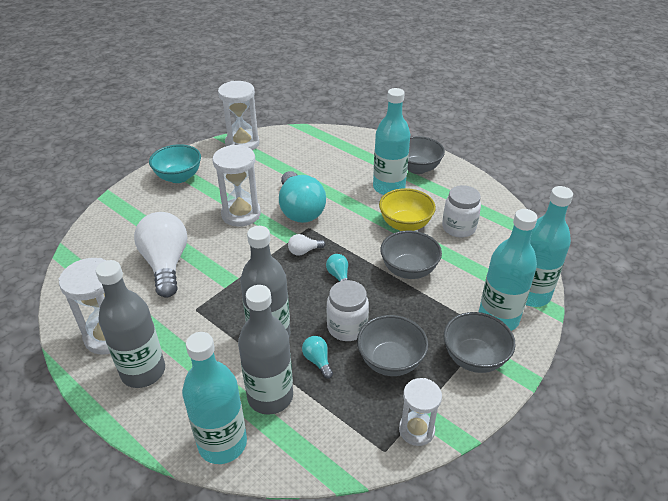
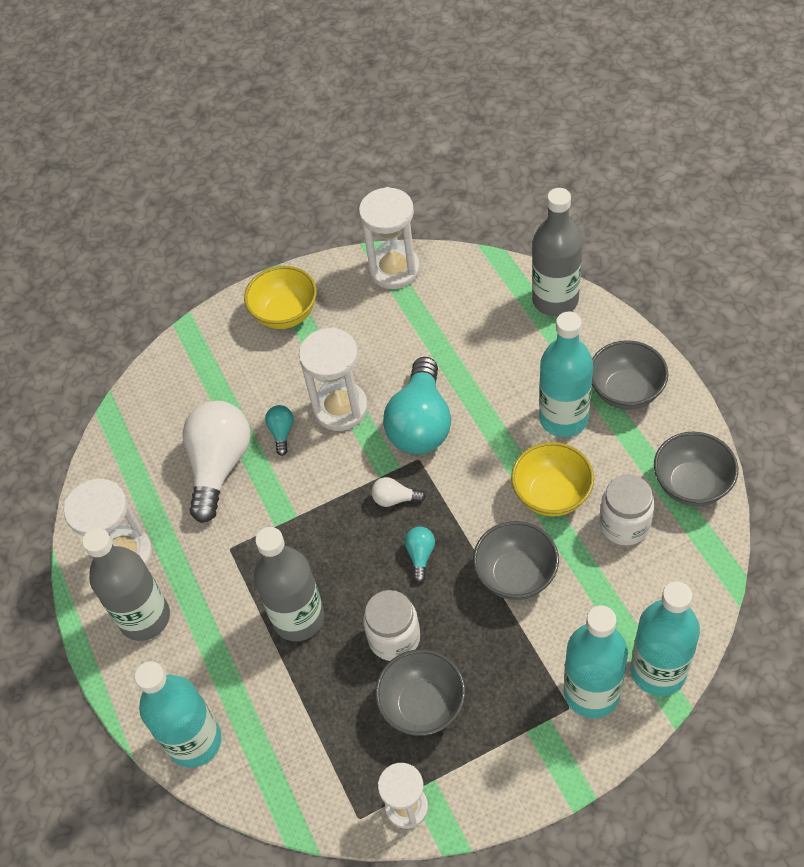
camera: 30 degrees right, 15 degrees up
(179, 177) = (285, 314): turquoise bowl -> yellow bowl
(270, 396) = (266, 702): grey bottle -> grey bottle (555, 300)
(317, 361) = (338, 673): turquoise light bulb -> turquoise light bulb (281, 432)
(474, 358) = (526, 739): grey bowl -> grey bowl (691, 485)

